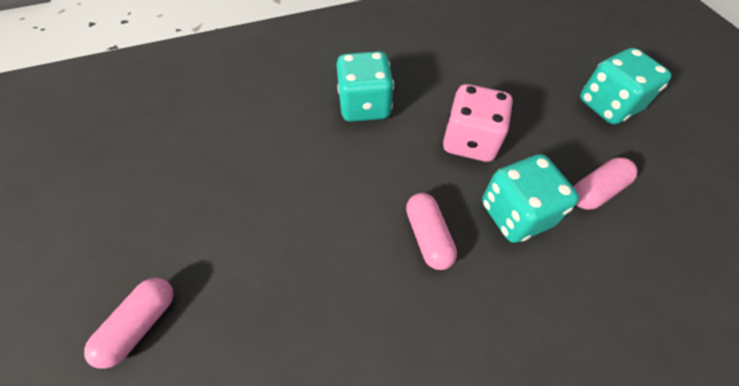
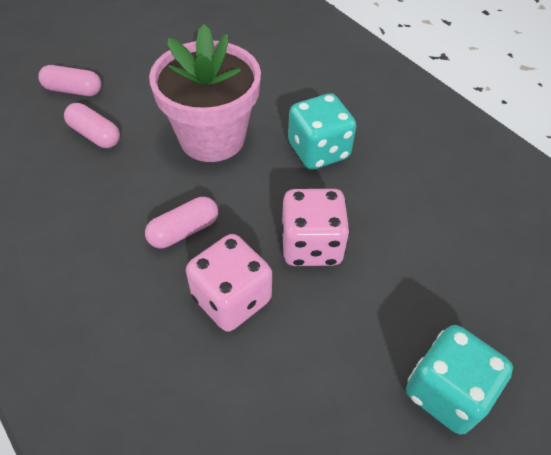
camera: 70 degrees right, 5 degrees down
(310, 183) = (212, 138): none -> pink flower pot
(515, 214) = (231, 299): turquoise dice -> pink dice
(596, 191) = (291, 378): pink capsule -> pink capsule (95, 135)

